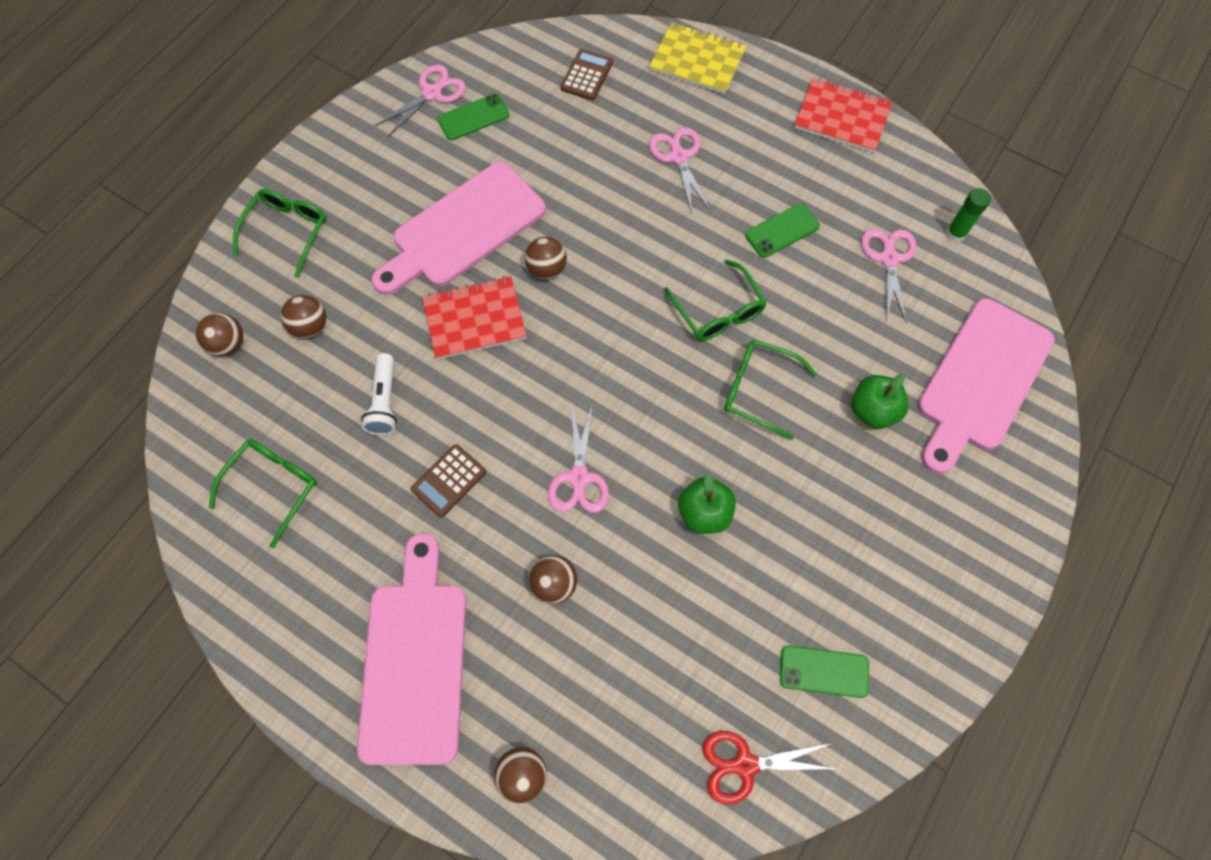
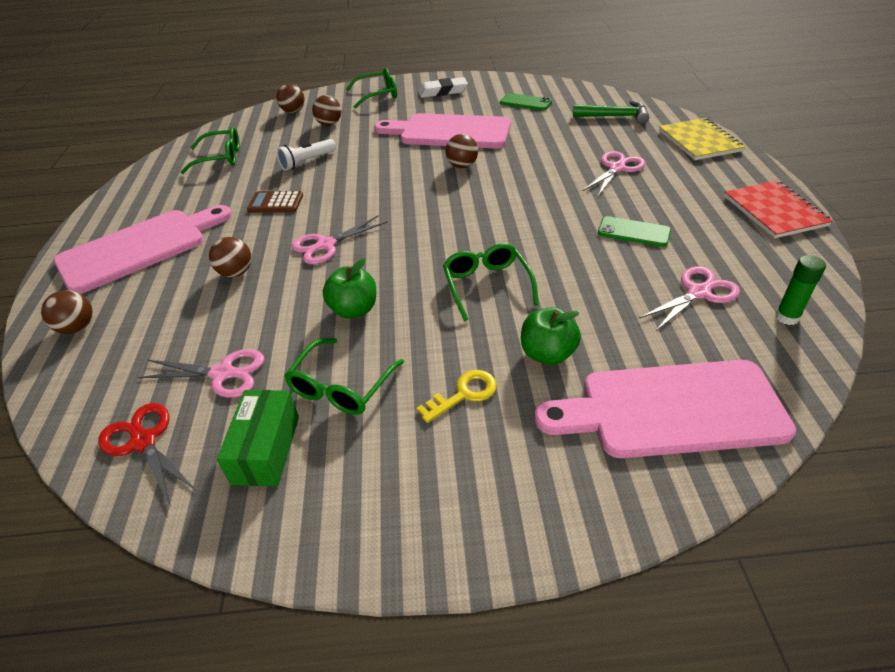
camera: 55 degrees right, 25 degrees down
(356, 166) = (443, 91): none -> white eraser
(432, 93) = (520, 87): pink scissors -> pink scissors (223, 374)
(475, 319) = (395, 161): red notebook -> none
(587, 75) = (615, 116): brown calculator -> green hammer
(718, 311) = (526, 237): green glasses -> green glasses (341, 387)
(824, 671) = (266, 449): green phone -> green box
(870, 497) = (463, 394): none -> yellow key

